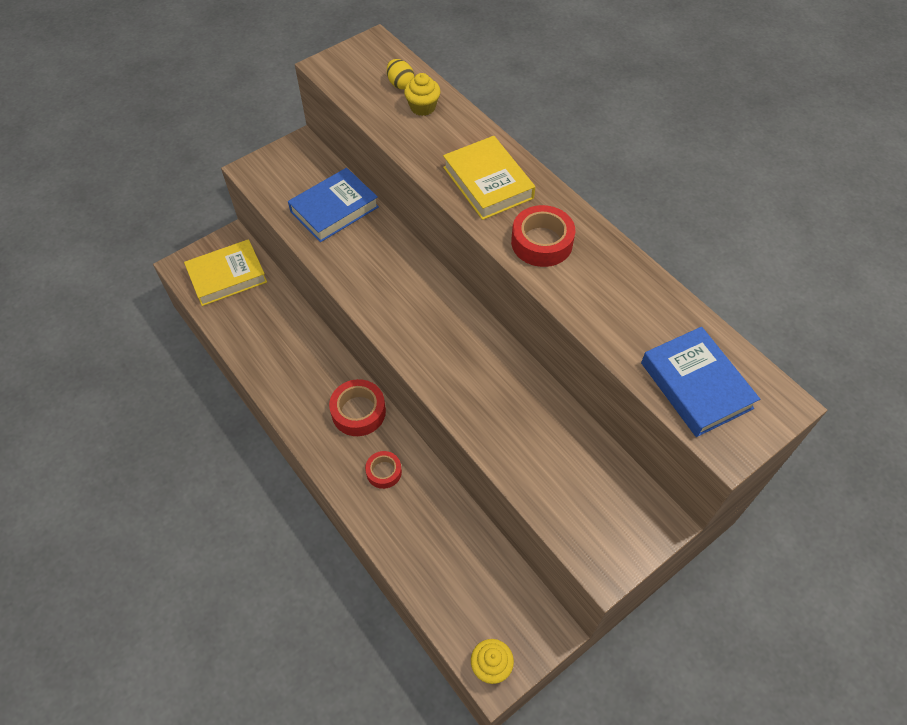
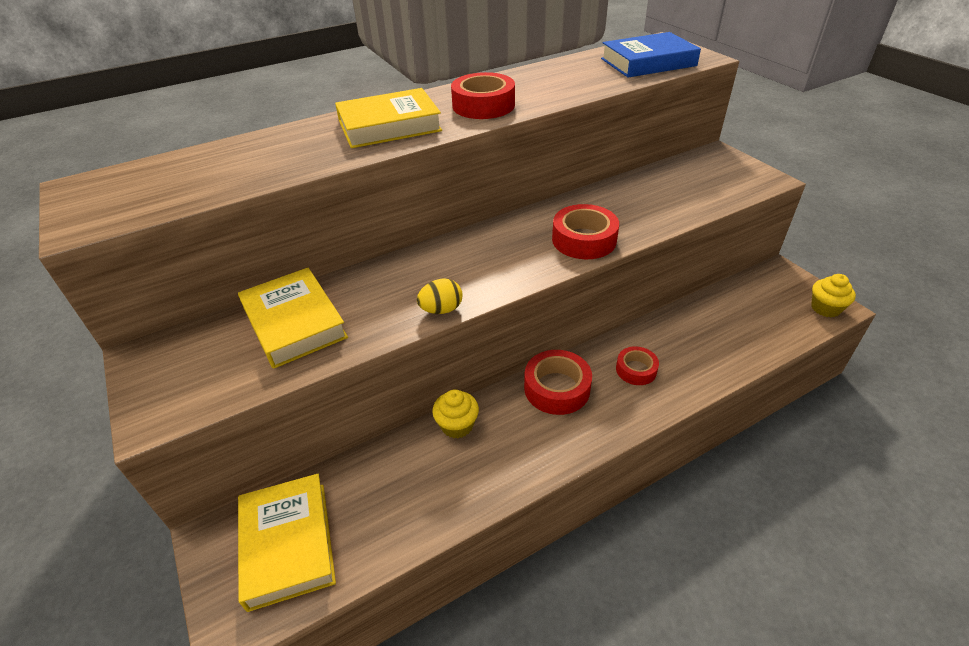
camera: 80 degrees left, 15 degrees down
(334, 209) = (294, 322): blue book -> yellow book
(400, 84) = (182, 170): yellow egg -> yellow egg (441, 310)
(422, 107) = (239, 157): yellow cupcake -> yellow cupcake (457, 425)
(456, 382) = (584, 240): none -> red tape

